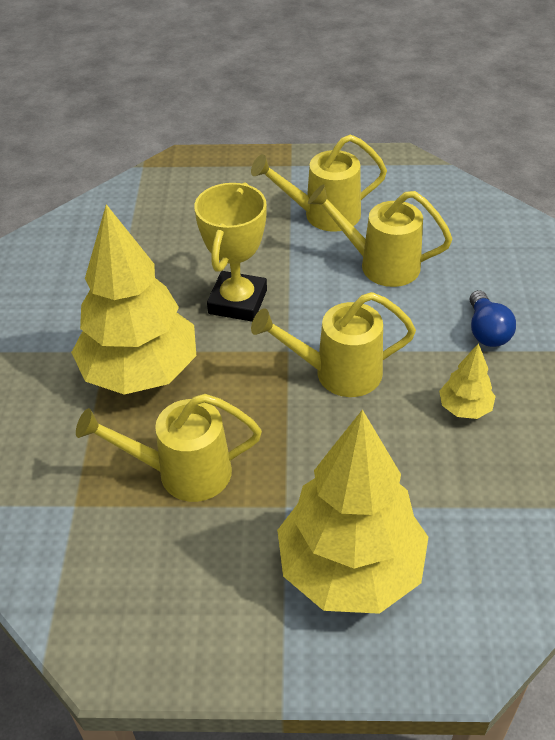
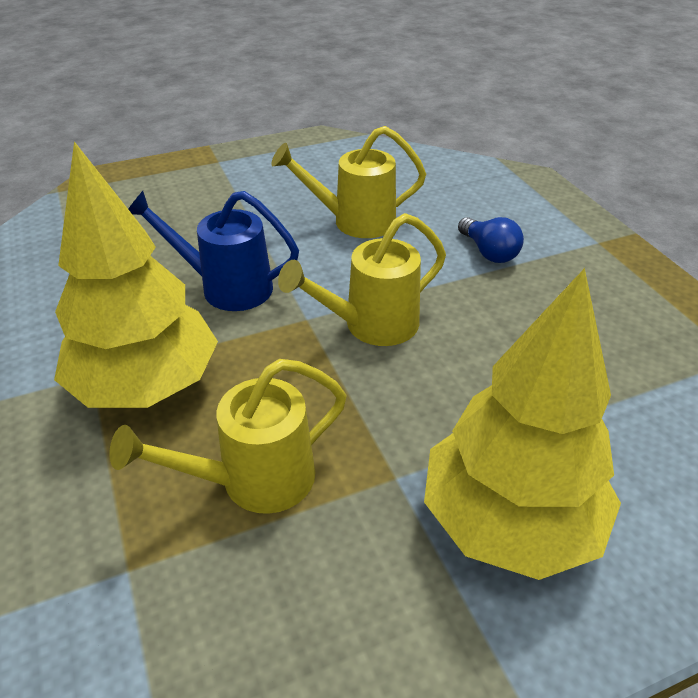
camera: 25 degrees left, 5 degrees down
(238, 302) = (226, 287): yellow trophy -> blue watering can
(323, 215) = (274, 194): yellow watering can -> none
(465, 408) = (515, 322): yellow tree -> none

